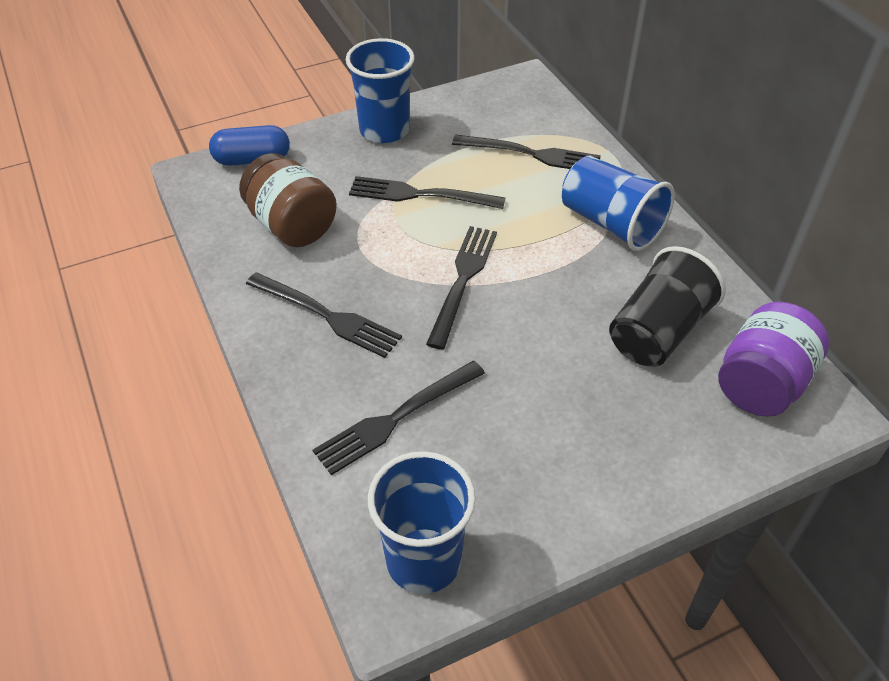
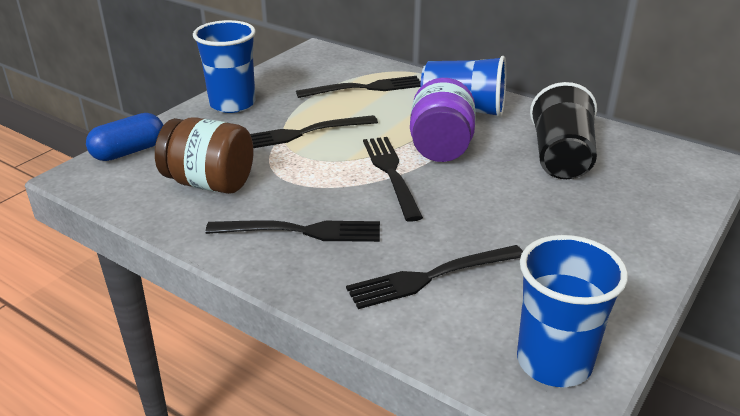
camera: 30 degrees left, 15 degrees down
(395, 419) = (430, 277): black fork -> black fork turned 45 degrees clockwise
(761, 384) = (655, 163): purple jar -> purple jar (441, 147)

